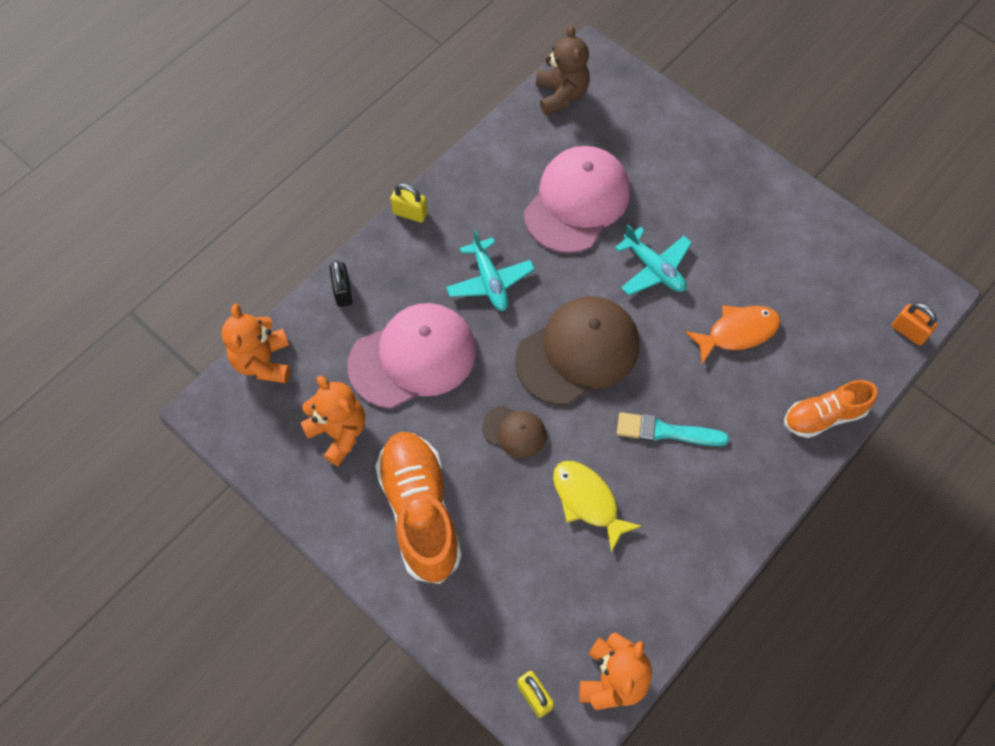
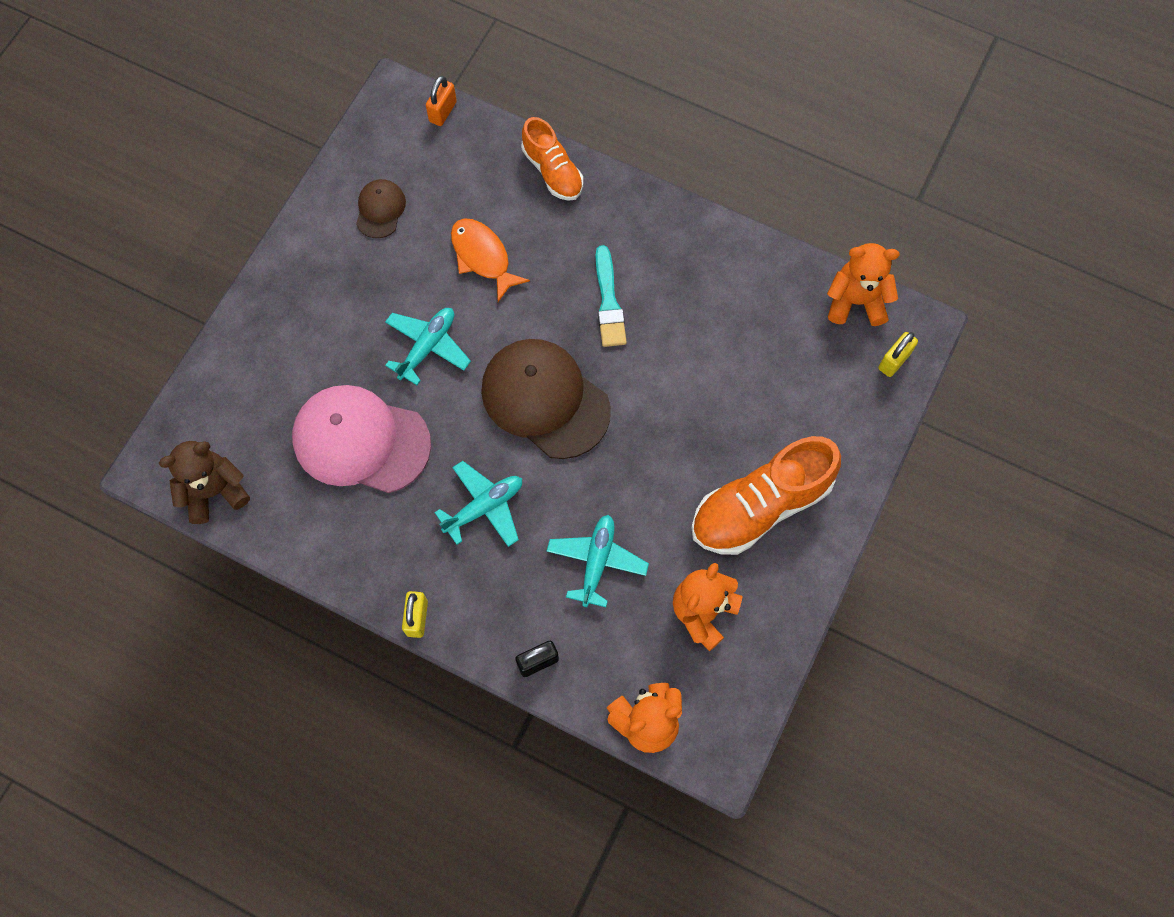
camera: 105 degrees left, 5 degrees up
(413, 357) = (597, 562): pink cap -> turquoise plane
(514, 432) = (650, 439): brown cap -> brown cap (380, 209)
(588, 501) = (700, 356): yellow fish -> none

